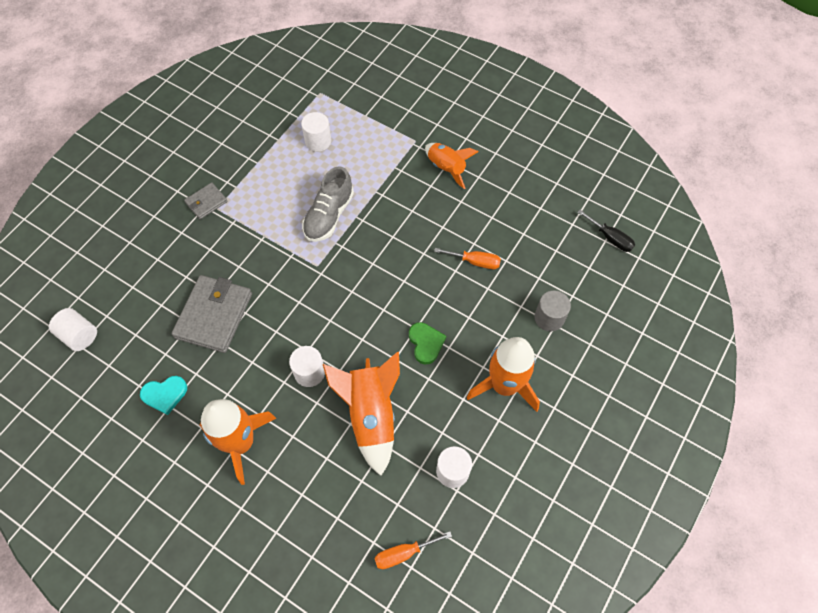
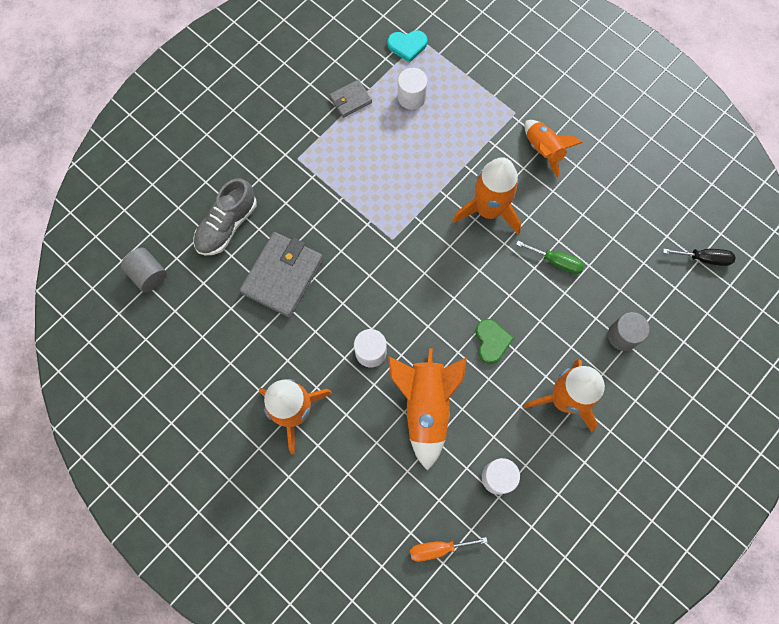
camera: 10 degrees right, 10 degrees up
(79, 335) = (148, 274): white cylinder -> grey cylinder
(165, 394) = (226, 350): turquoise heart -> turquoise heart (407, 46)
(206, 202) = (287, 149): grey wallet -> grey wallet (350, 100)
(329, 215) = (412, 185): grey shoe -> grey shoe (227, 225)
(404, 226) = (488, 210): none -> orange rocket
(475, 262) = (556, 261): orange screwdriver -> green screwdriver
(610, 238) = (704, 258): black screwdriver -> black screwdriver turned 45 degrees counterclockwise

